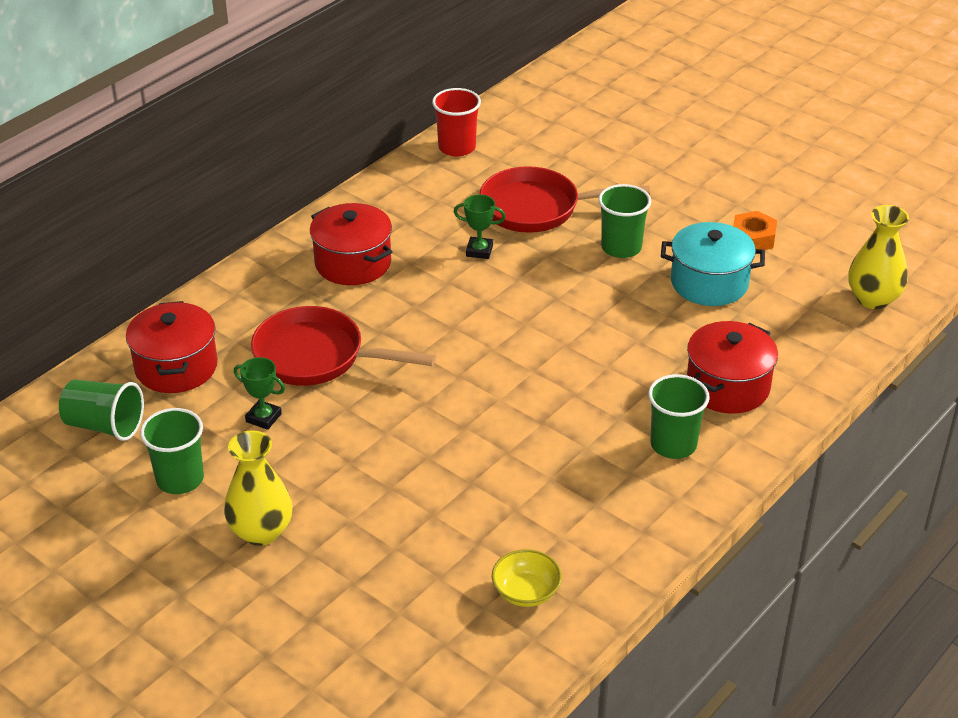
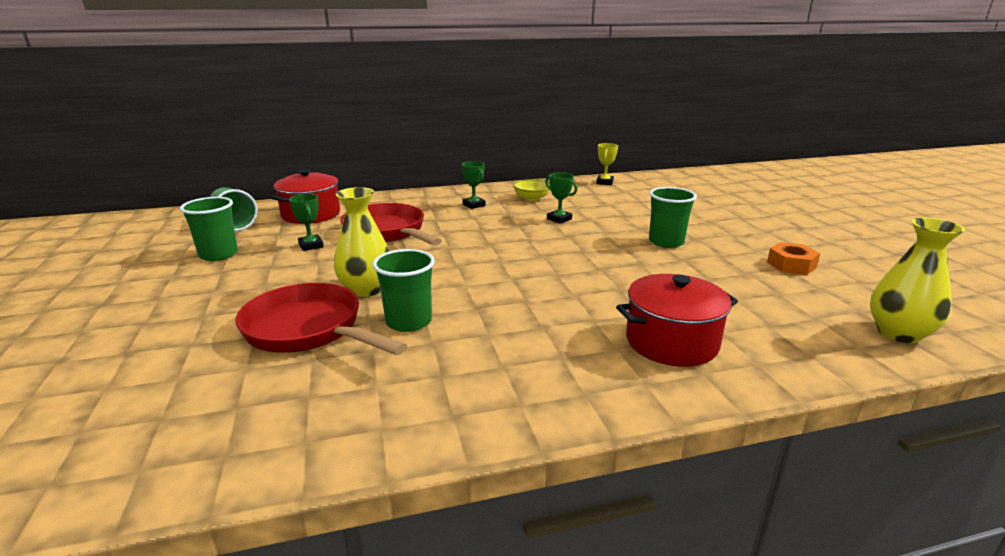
camera: 35 degrees right, 15 degrees down
(261, 531) = (203, 293): yellow vase -> yellow vase (366, 289)
(353, 263) = (474, 205): red pot -> green trophy
(457, 147) = (604, 182): red cup -> yellow trophy
(526, 592) = (283, 413): yellow bowl -> yellow bowl (532, 198)
(538, 208) = (625, 213): red pan -> red pan (309, 330)
(673, 444) = (569, 362): green cup -> green cup (408, 322)
(709, 283) = (723, 277): turquoise pot -> none

